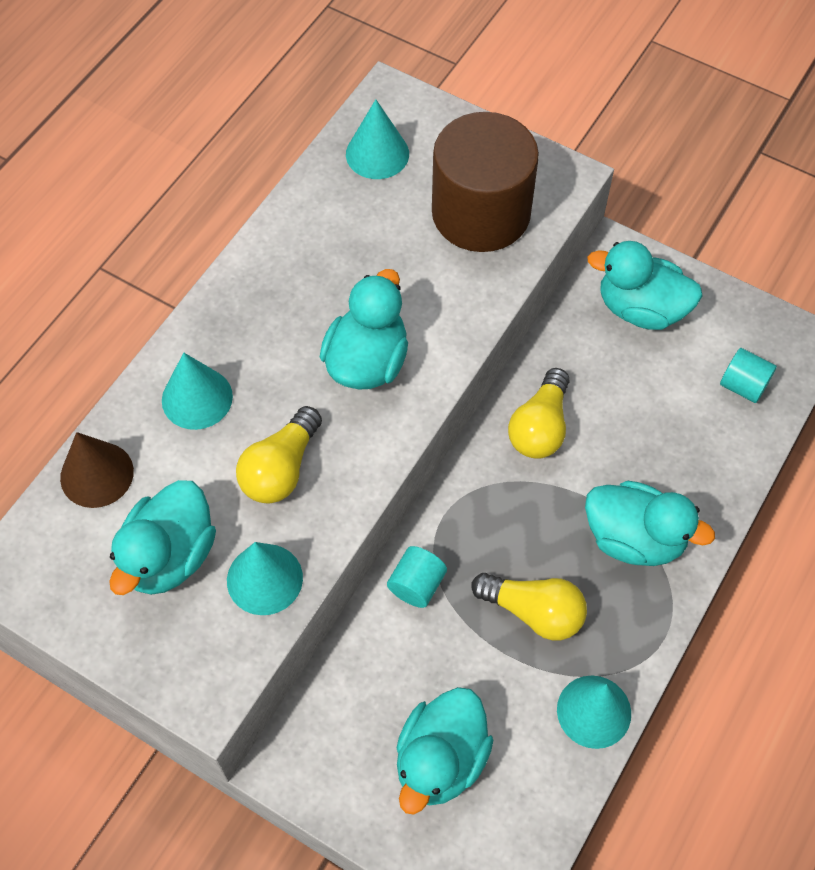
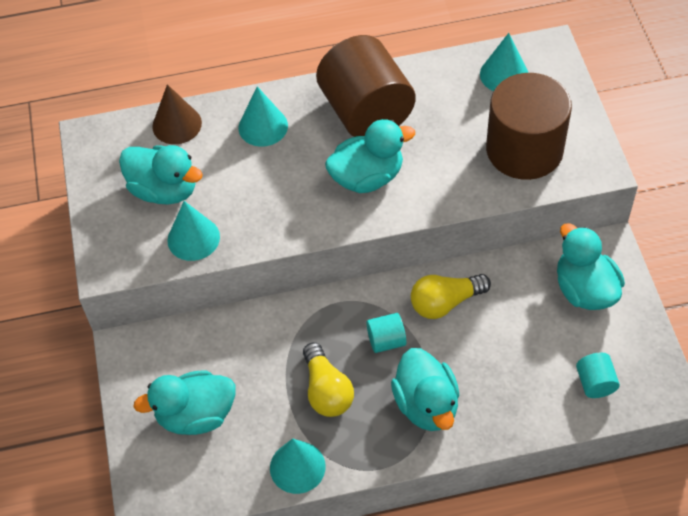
camera: 50 degrees right, 5 degrees down
(169, 556) = (164, 190): turquoise duck -> turquoise duck turned 135 degrees counterclockwise
(281, 469) = (262, 194): yellow light bulb -> none
(287, 296) = (366, 112): none -> brown cylinder
(416, 585) = (284, 323): turquoise cylinder -> turquoise cylinder (386, 341)

